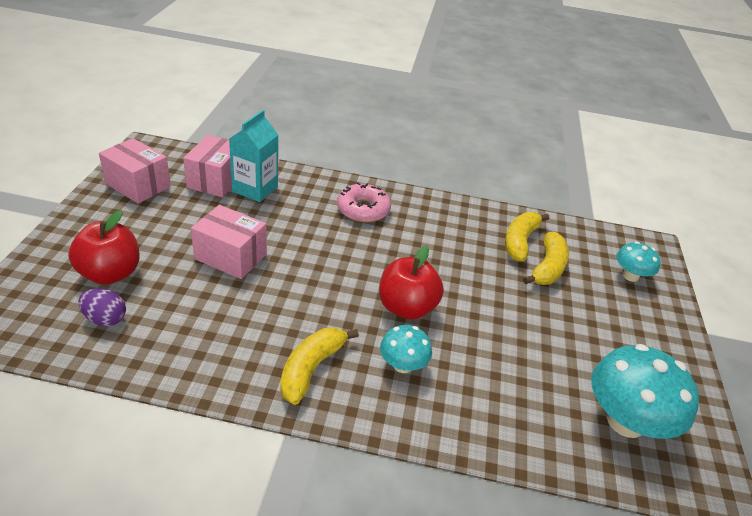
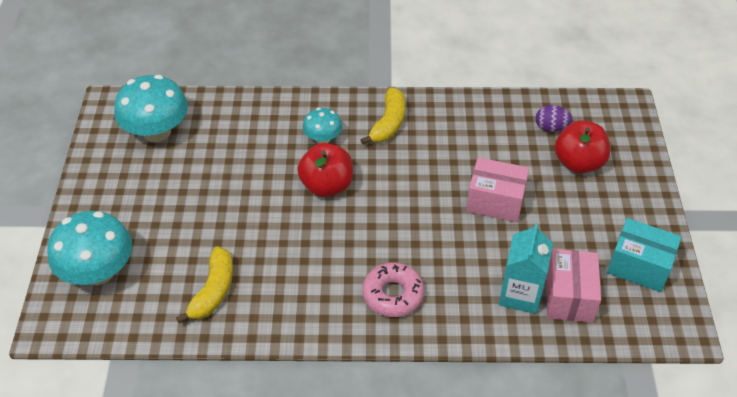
camera: 175 degrees right, 10 degrees up
(138, 185) = (639, 266): pink box -> turquoise box
(547, 268) = (188, 261): yellow banana -> none
(630, 276) = (98, 272): turquoise mushroom -> turquoise mushroom, size x1.83

